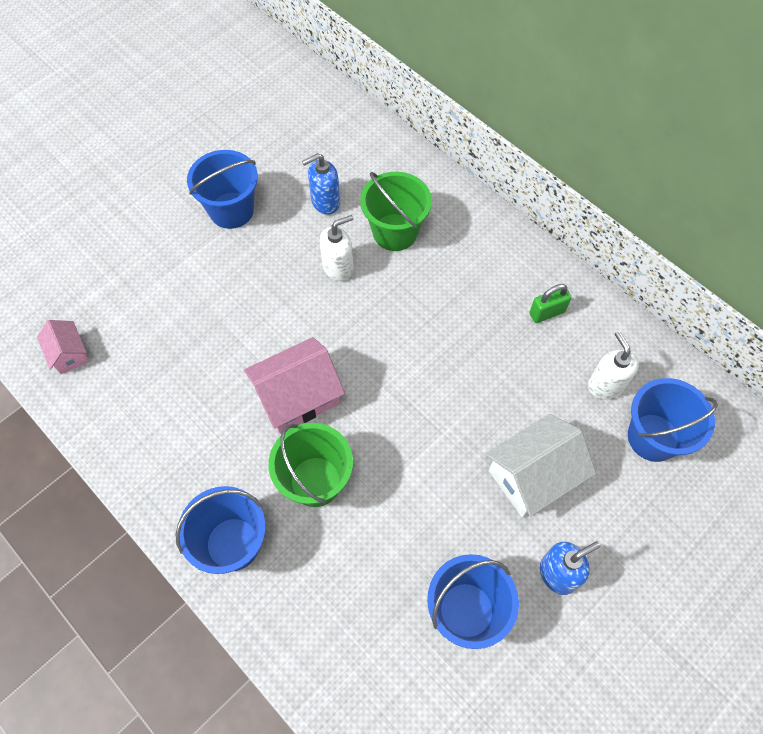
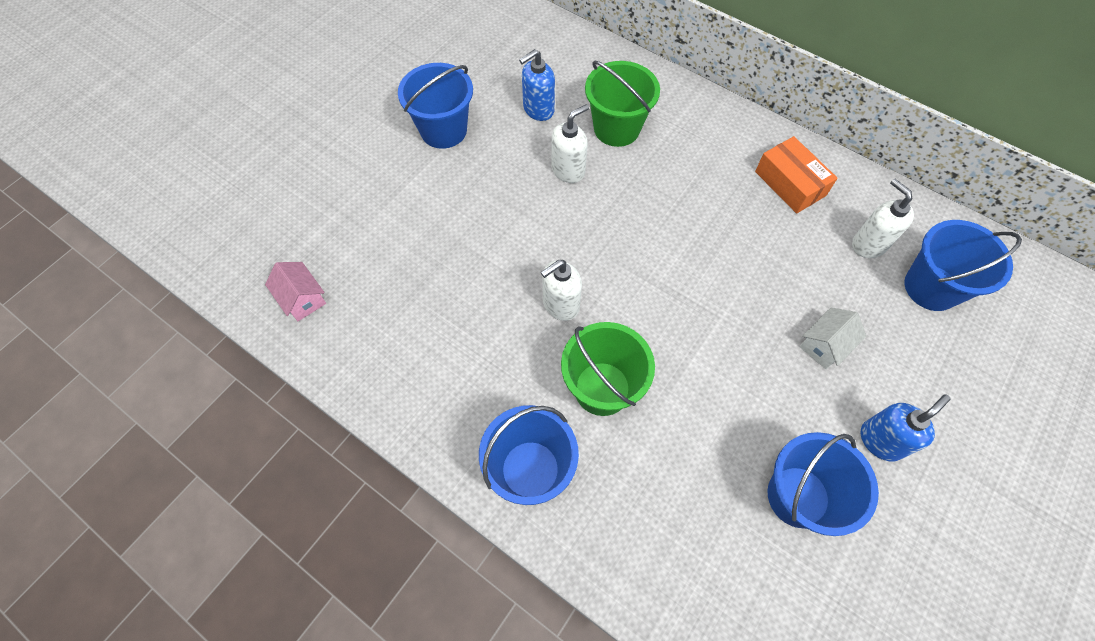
camera: 10 degrees left, 0 degrees up
(297, 397) = (560, 304): pink house -> white soap dispenser
(533, 476) = (824, 345): white house -> white house, size x0.55
(547, 313) = (790, 183): green padlock -> orange box

